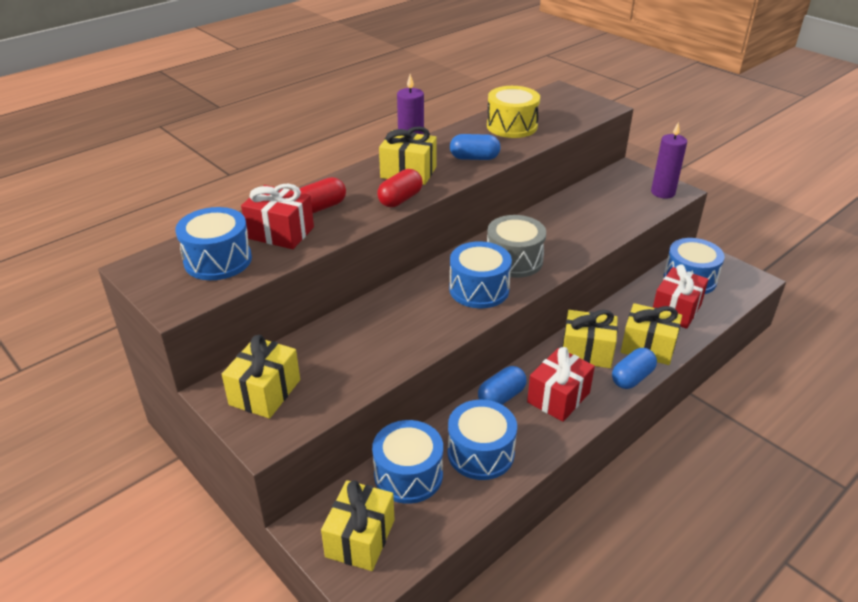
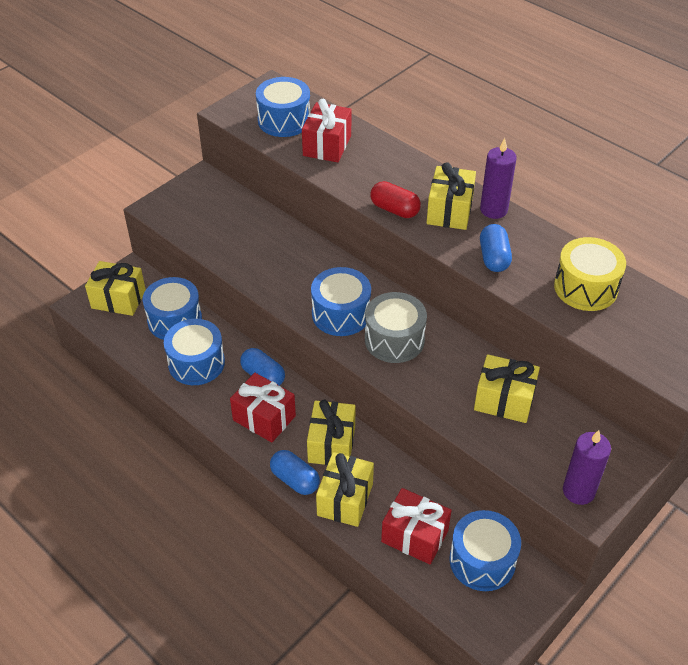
camera: 85 degrees right, 10 degrees up
(265, 392) = (201, 200): yellow gift -> yellow gift (504, 400)
(321, 207) = (372, 162): red capsule -> none

